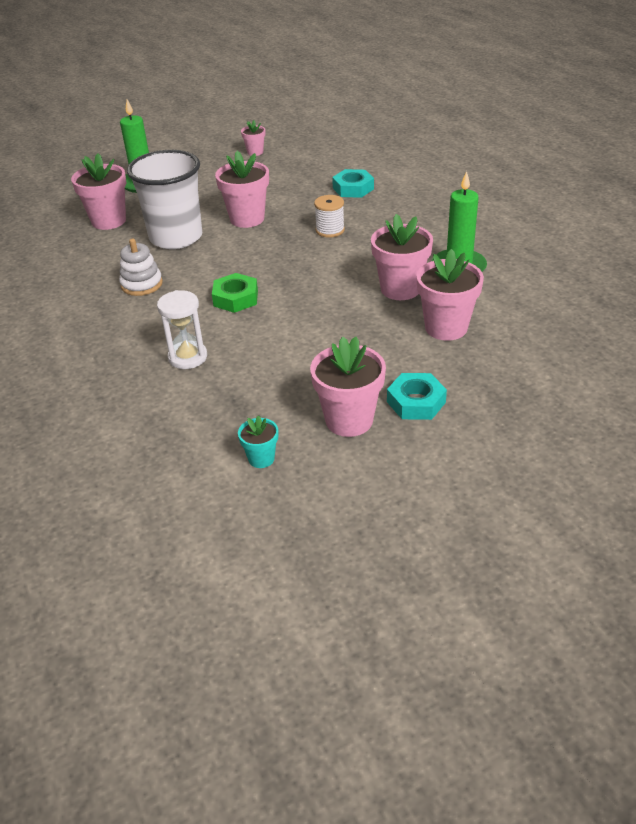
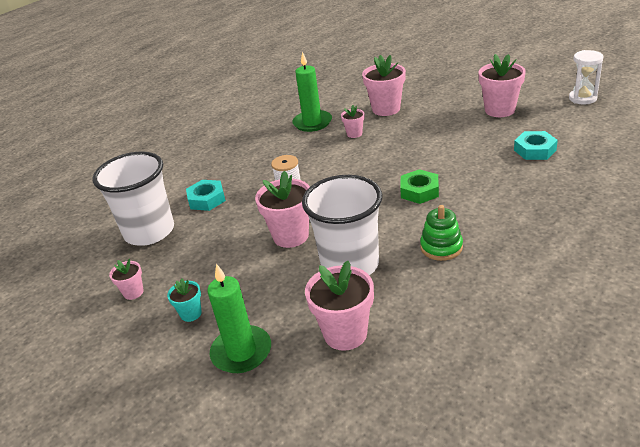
camera: 110 degrees left, 5 degrees down
(141, 284) = (441, 247): white stacking toy -> green stacking toy
(187, 357) = (507, 181): white hourglass -> white hourglass (582, 98)
(261, 458) = (560, 122): turquoise flower pot -> turquoise flower pot (191, 314)
(329, 161) = (149, 232): none -> white cup
(400, 289) = (354, 134): pink flower pot -> pink flower pot, size x0.53
(416, 402) = (463, 98): turquoise nut -> turquoise nut (535, 150)

